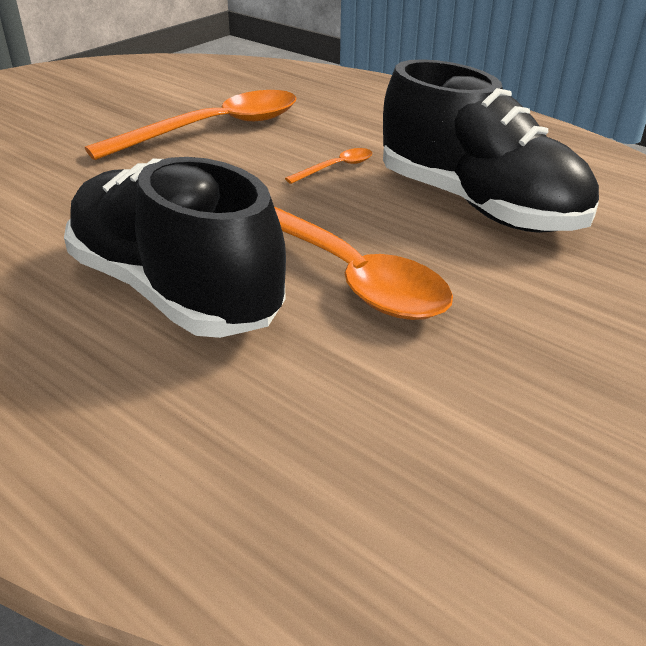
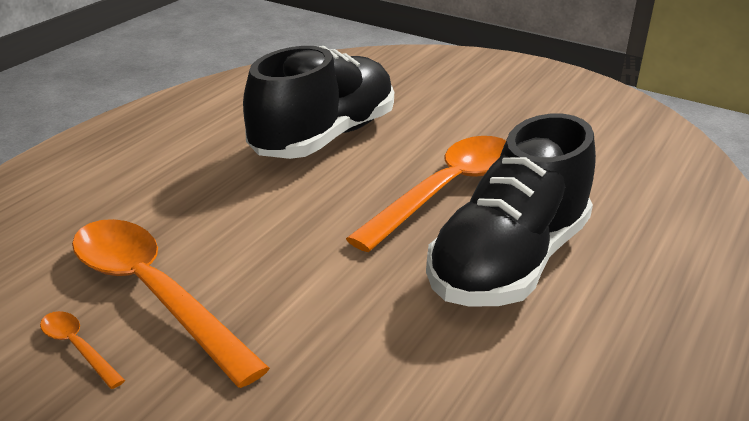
camera: 100 degrees left, 5 degrees down
(336, 167) = (260, 202): orange spoon -> orange spoon (77, 348)

